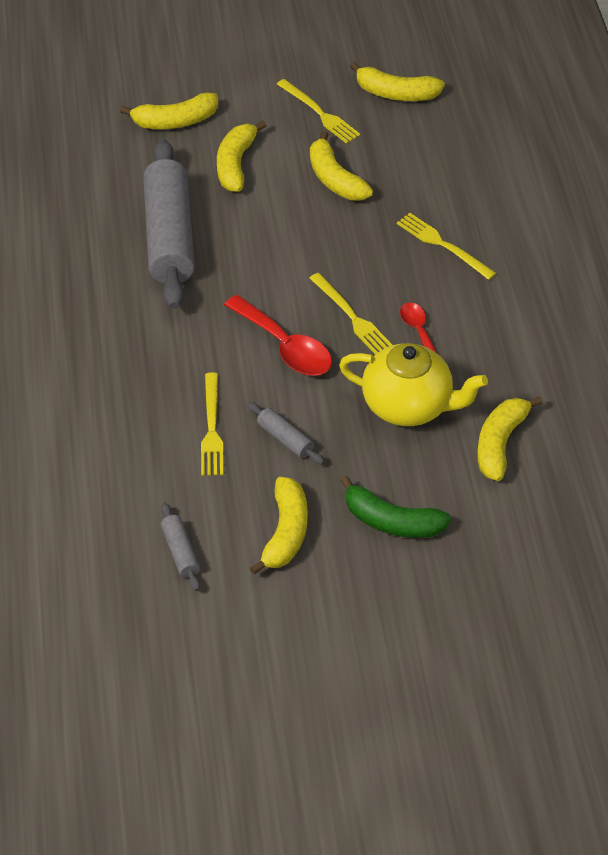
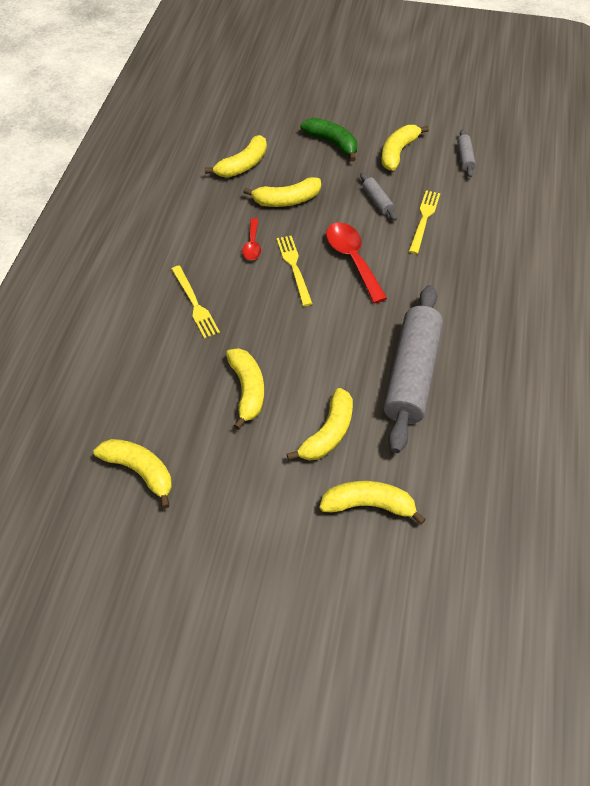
camera: 160 degrees left, 5 degrees up
(319, 113) = (225, 469): yellow fork -> none
(408, 405) = (287, 200): yellow teapot -> yellow banana

